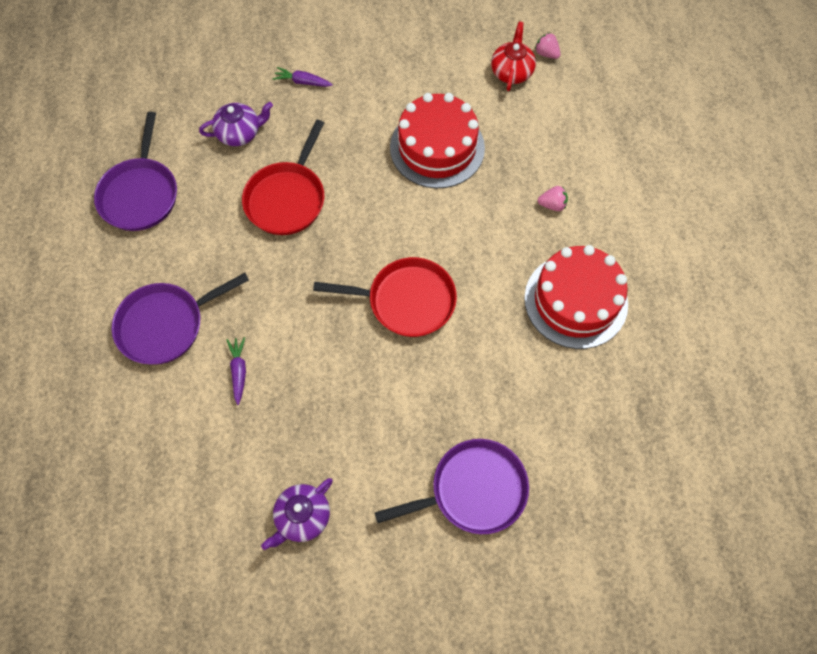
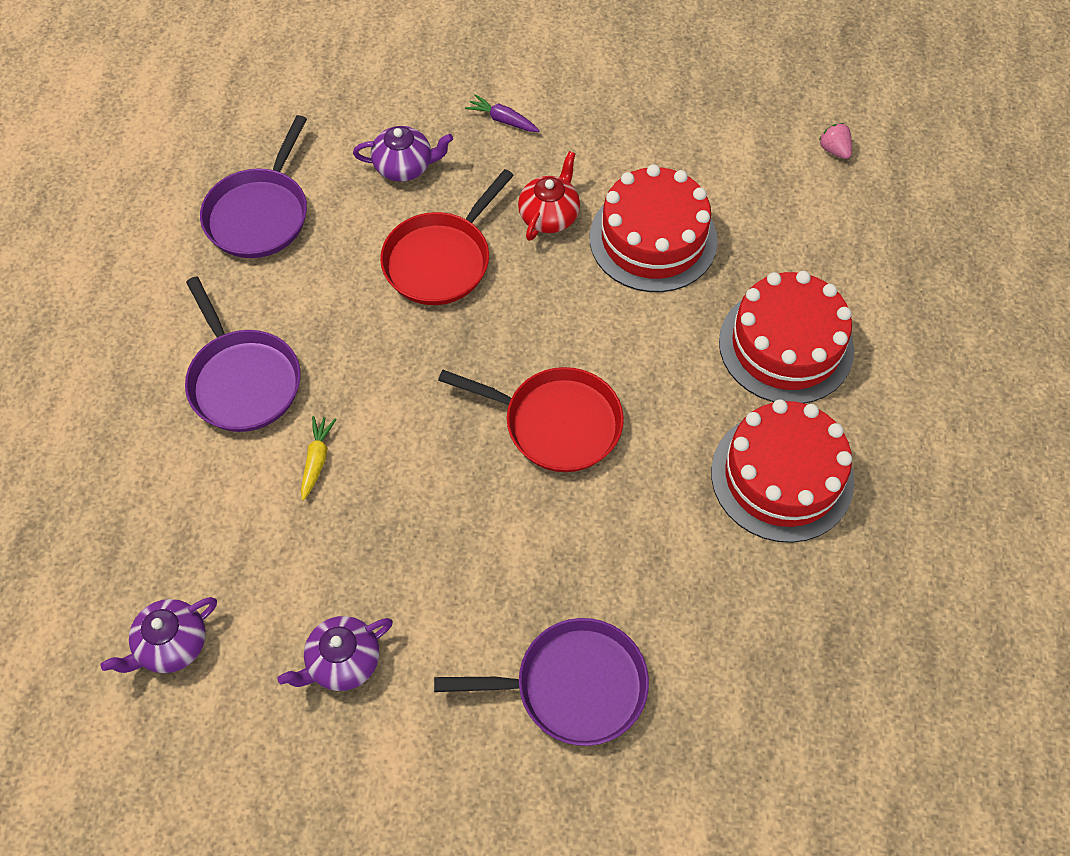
camera: 15 degrees right, 5 degrees down
(165, 325) = (243, 381): purple pan -> purple pan turned 105 degrees counterclockwise
(170, 538) = (171, 645): none -> purple teapot
(239, 371) = (317, 460): purple carrot -> yellow carrot
(511, 72) = (780, 163): red teapot -> red teapot (549, 215)
(552, 205) = (786, 345): pink strawberry -> red cake

